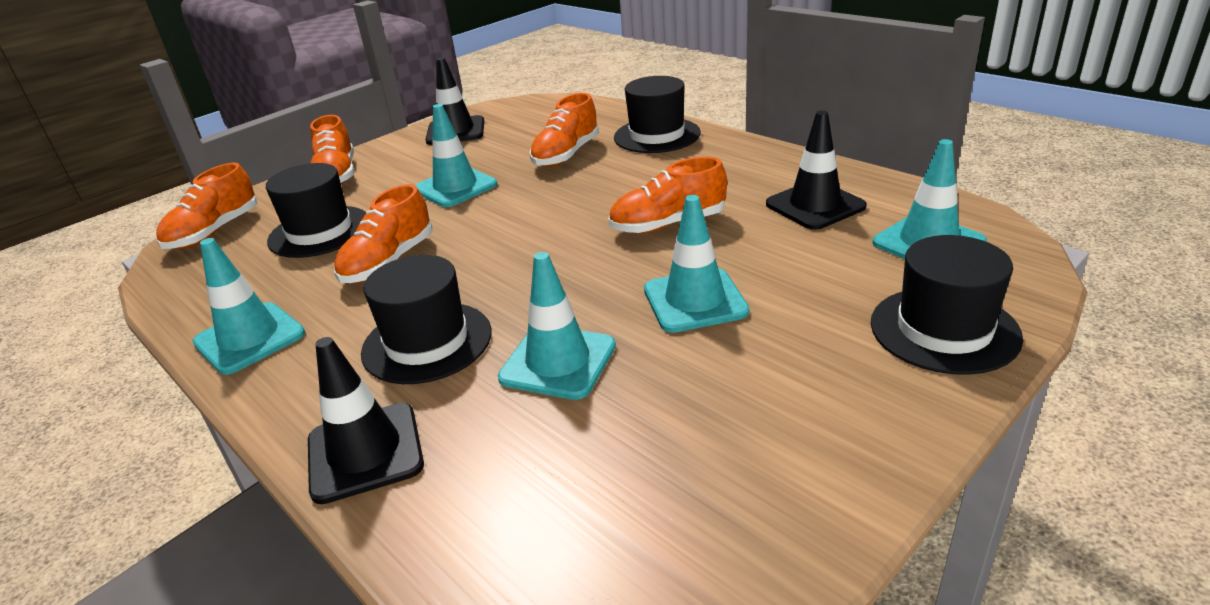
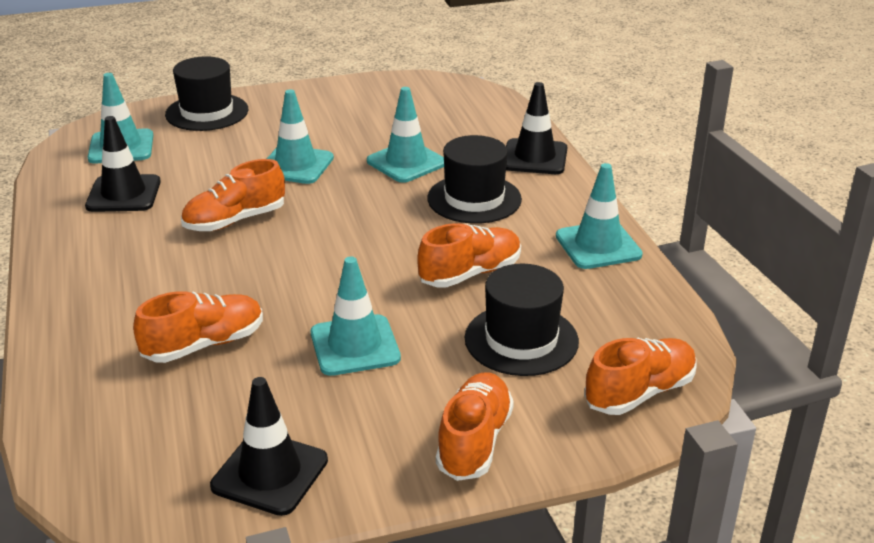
camera: 155 degrees left, 0 degrees up
(657, 135) = (87, 330): black hat -> none
(668, 224) = (235, 220): orange shoe -> orange shoe turned 135 degrees clockwise

